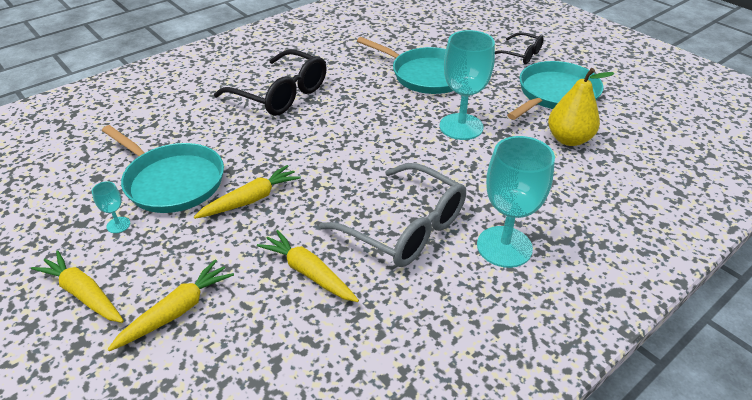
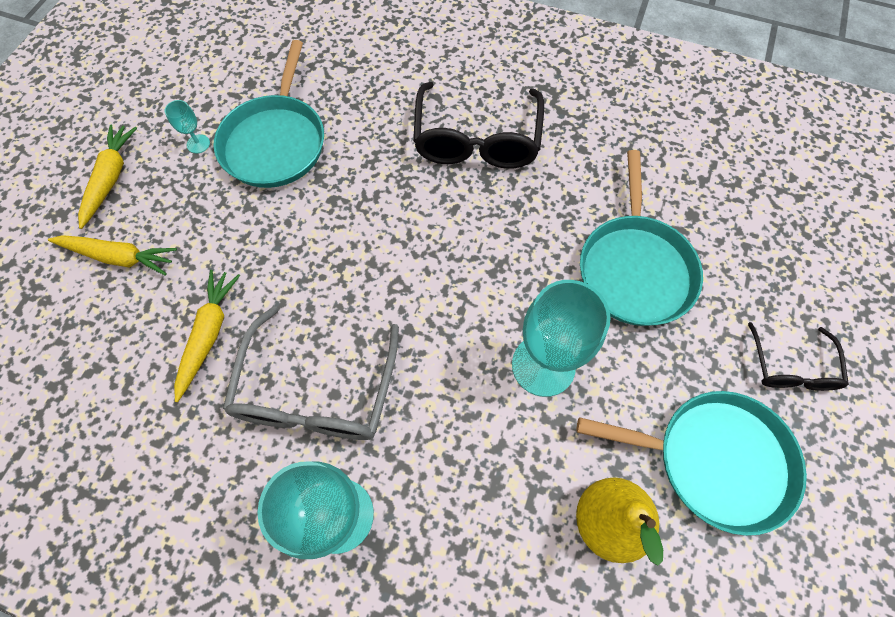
camera: 60 degrees right, 25 degrees up
(251, 199) = (285, 223): yellow carrot -> none

